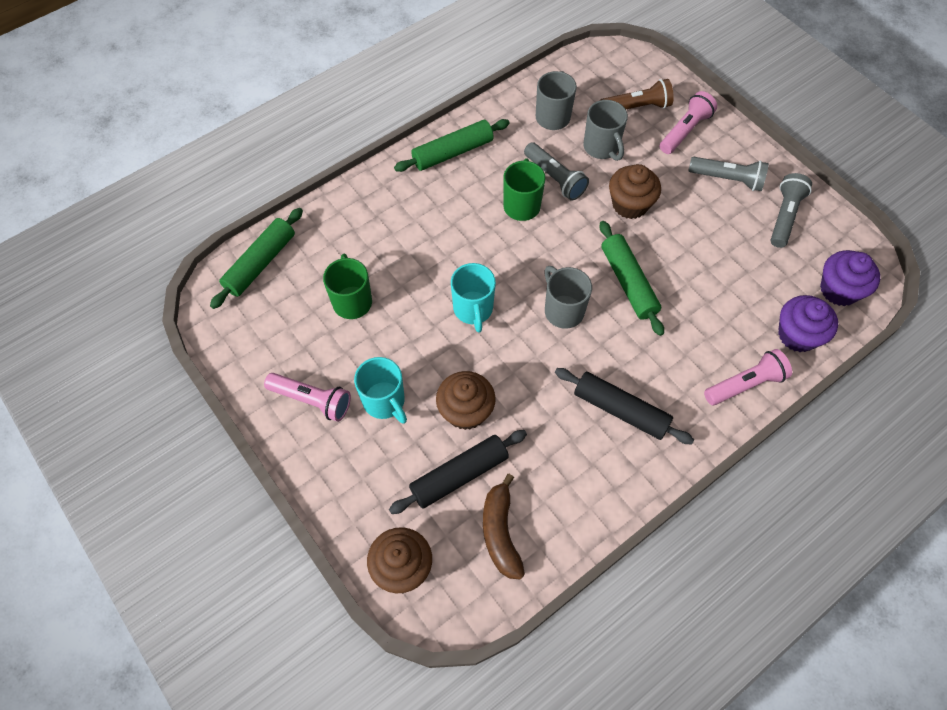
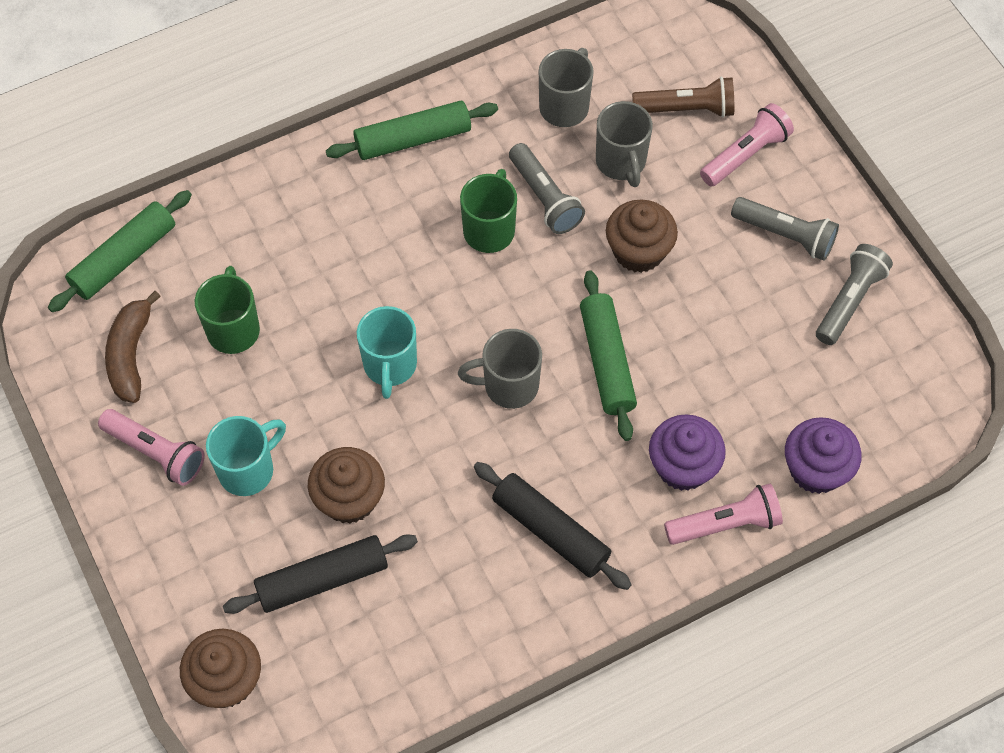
camera: 10 degrees right, 0 degrees up
(385, 402) = (248, 470): turquoise mug -> turquoise mug turned 105 degrees counterclockwise
(500, 532) = (358, 659): brown banana -> brown banana (130, 354)
(563, 310) = (509, 386): grey mug -> grey mug turned 75 degrees counterclockwise
(839, 290) = (893, 416): purple cupcake -> purple cupcake (683, 466)

